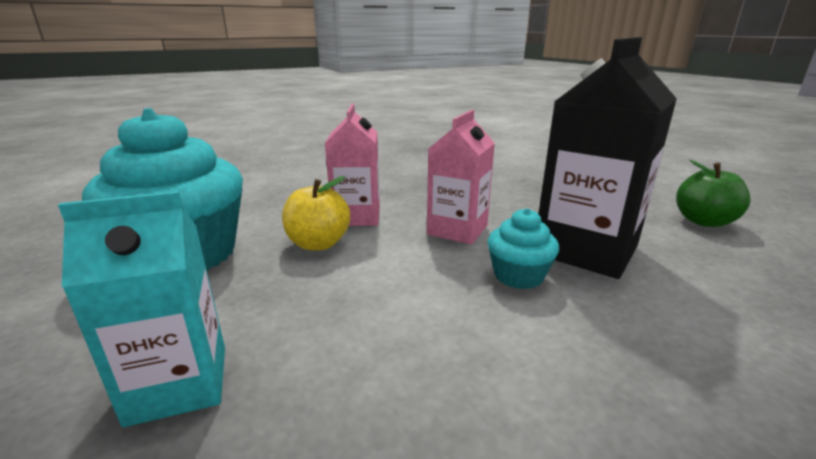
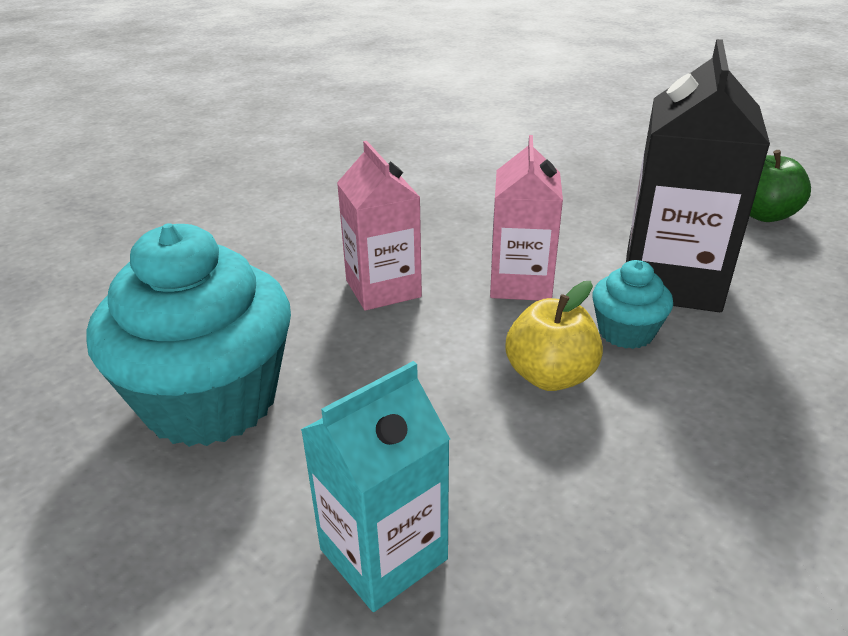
camera: 20 degrees left, 10 degrees up
(318, 244) = (371, 342): yellow apple -> yellow apple (550, 376)

